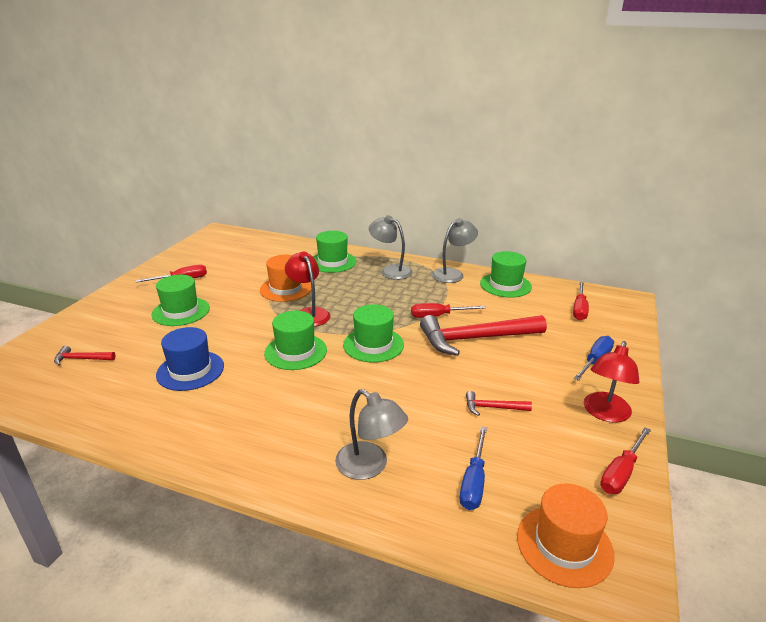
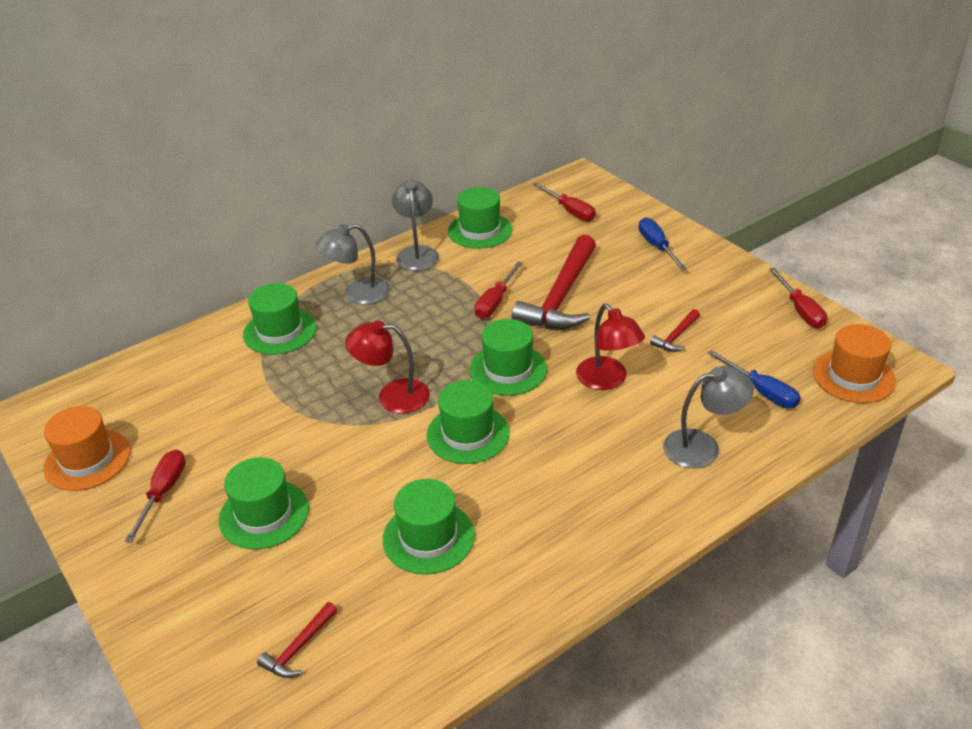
camera: 55 degrees left, 10 degrees up
(190, 370) = (428, 537): blue hat -> green hat
(286, 289) = (308, 396): orange hat -> orange hat (87, 460)
(605, 413) = (729, 280): red lamp -> red lamp (607, 380)

